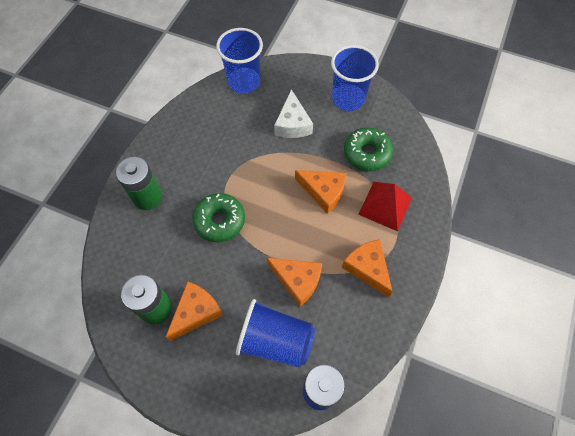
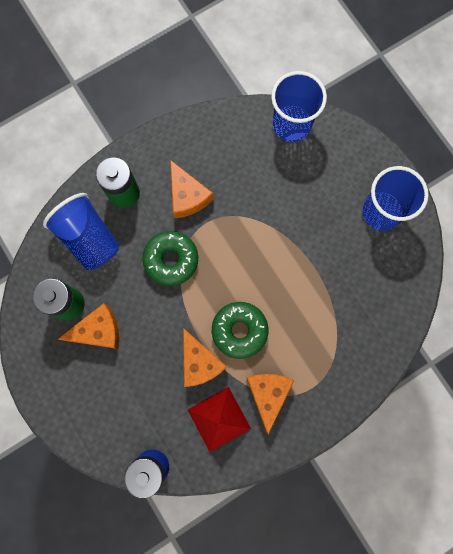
camera: 35 degrees right, 15 degrees up
(275, 340) = (145, 400): blue cup -> blue cup (89, 238)
(292, 124) = (305, 204): white cheese -> none
(323, 192) = (283, 295): orange cheese -> orange cheese (187, 196)
(367, 153) = (354, 283): green donut -> green donut (239, 330)
(385, 205) = (330, 347): red pyramid -> red pyramid (219, 419)

